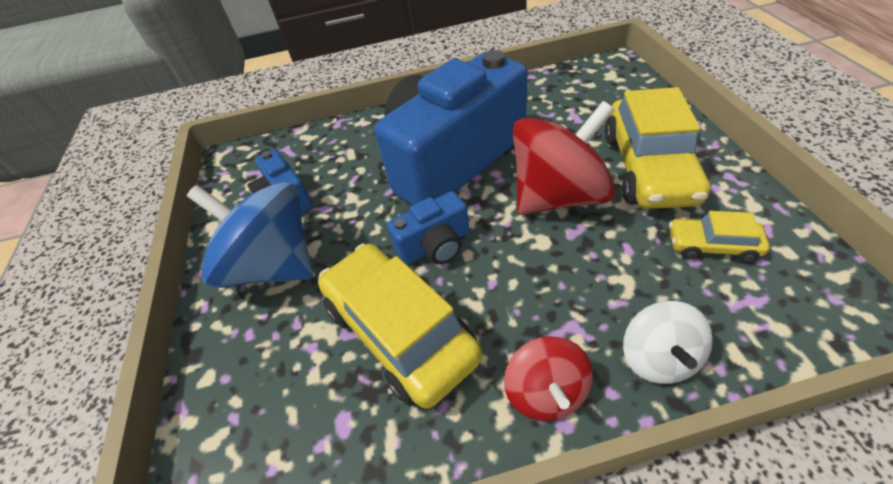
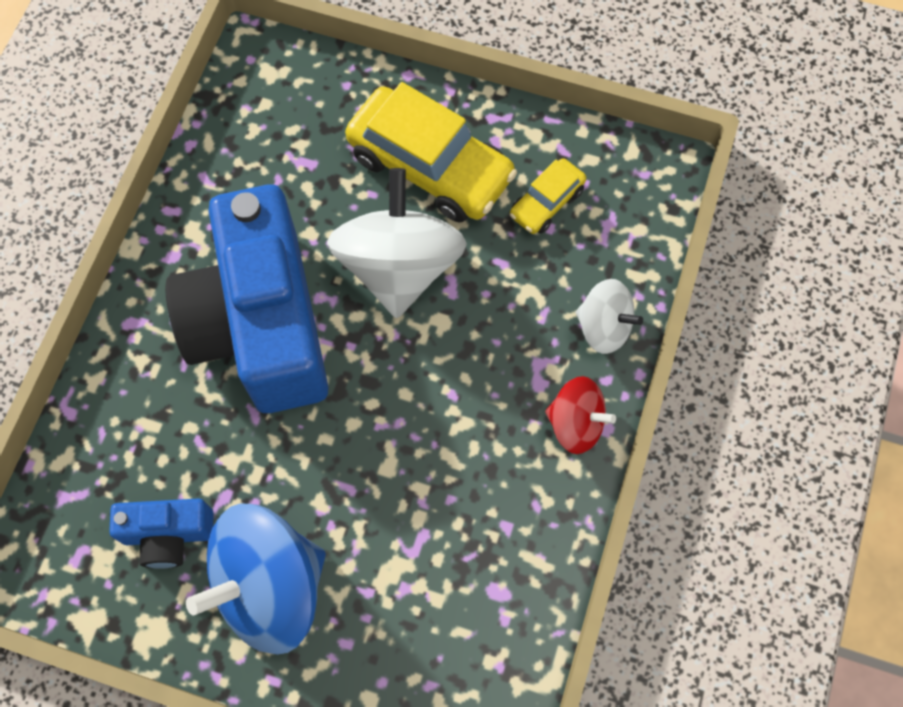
camera: 65 degrees left, 20 degrees up
(400, 331) = (445, 502): yellow car -> none
(435, 245) = (371, 415): blue camera -> none
(558, 196) = (399, 267): red spinning top -> white spinning top

